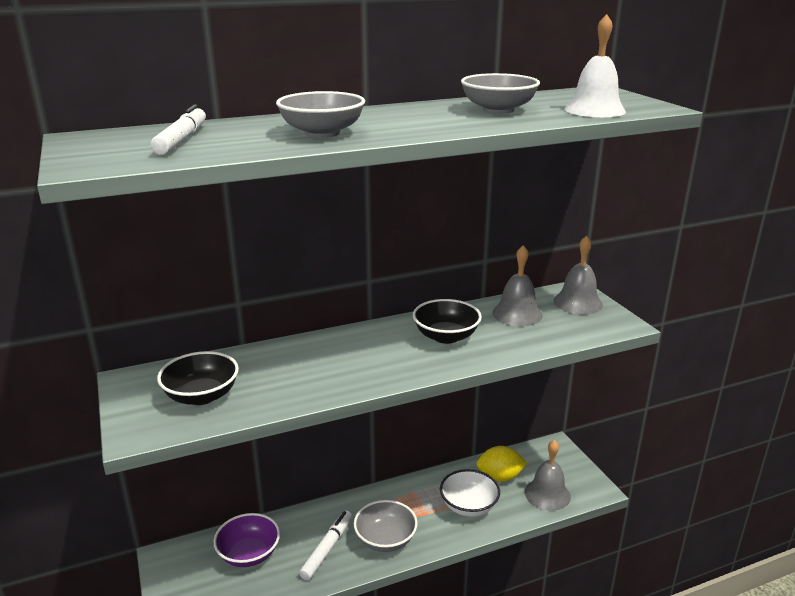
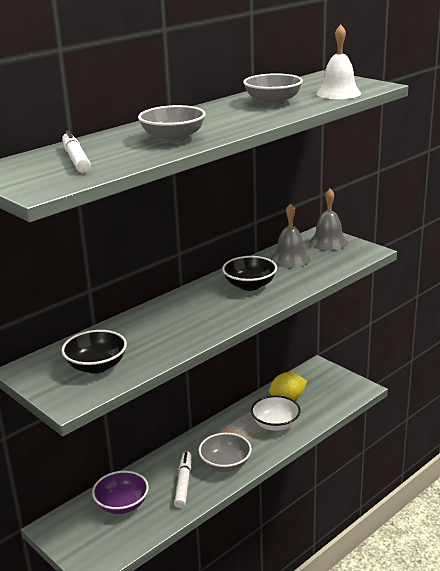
camera: 20 degrees left, 0 degrees up
(547, 494) = (329, 401): grey bell -> none

